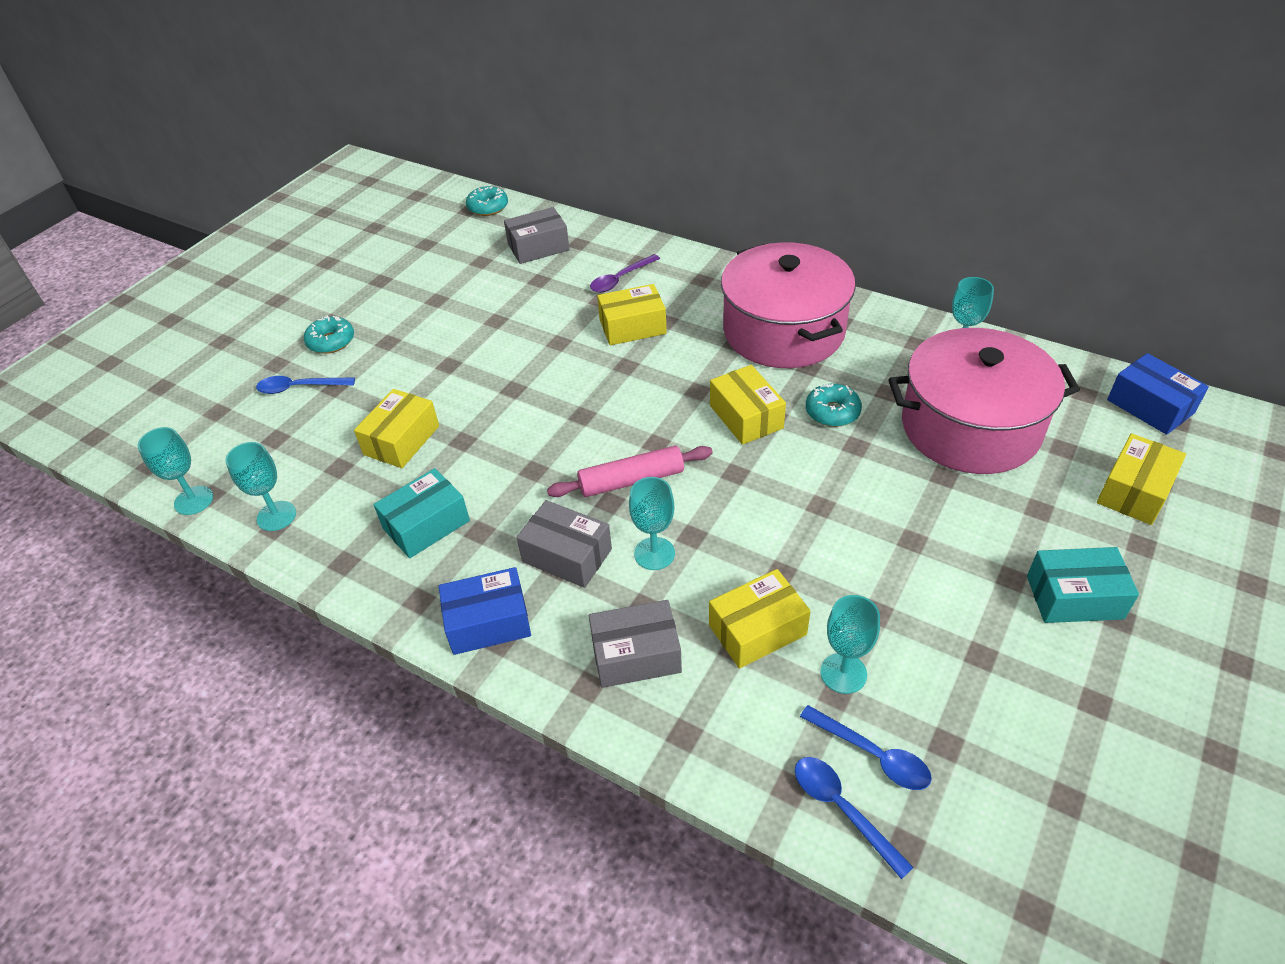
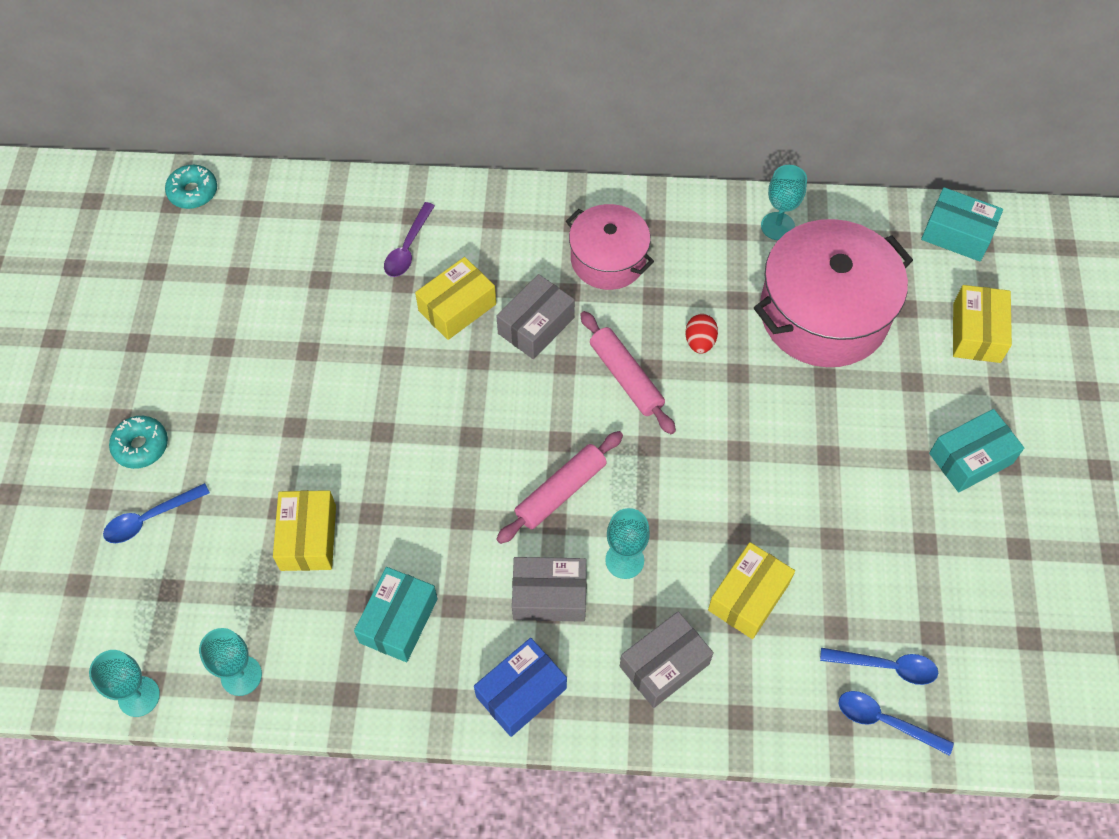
camera: 30 degrees left, 15 degrees up
(538, 247) = (290, 233): grey box -> grey box (536, 325)
(746, 417) = (626, 378): yellow box -> pink rolling pin
(784, 331) = (608, 259): pink pot -> pink pot, size x0.60
(832, 412) = (700, 342): turquoise donut -> red egg
(843, 673) = (833, 606): turquoise goblet -> none
(1150, 406) = (957, 234): blue box -> turquoise box

